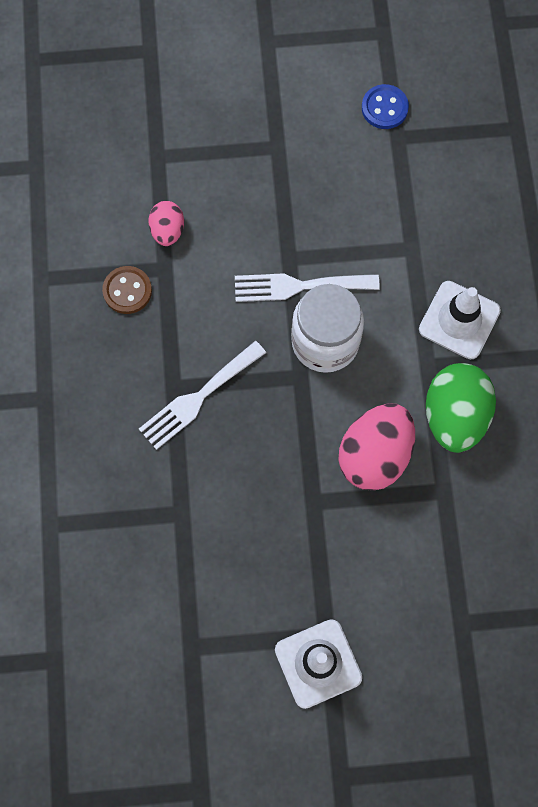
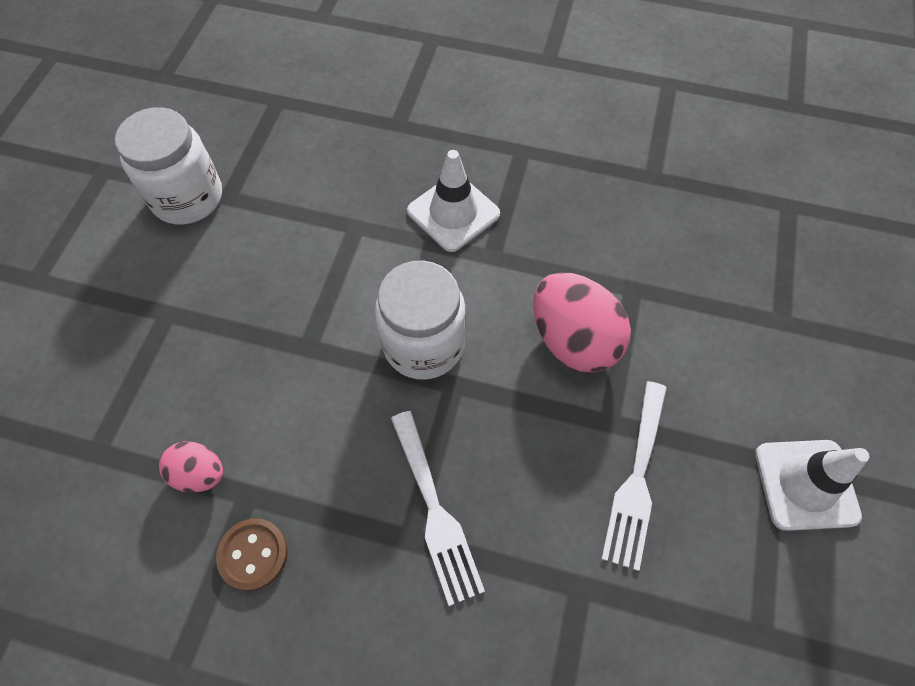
camera: 70 degrees left, 10 degrees down
(298, 286) = (345, 349): white fork -> white fork (636, 480)
(384, 108) = (187, 198): blue button -> white jar
(454, 416) = (555, 251): green egg -> none

